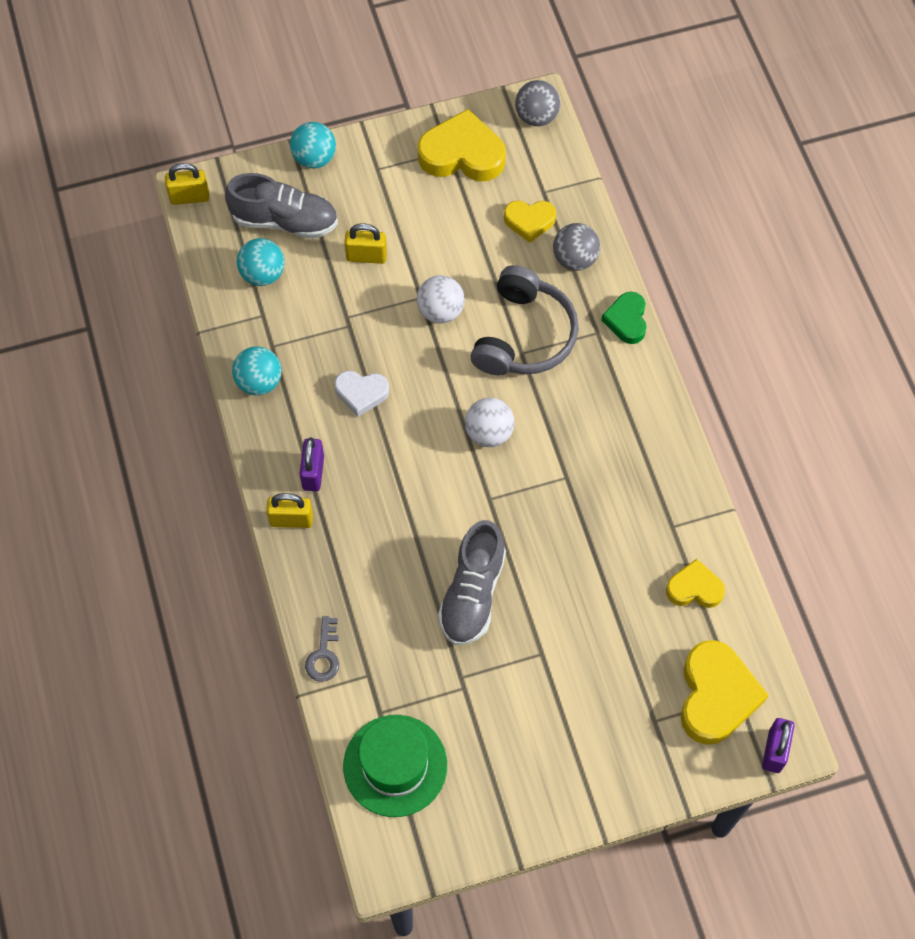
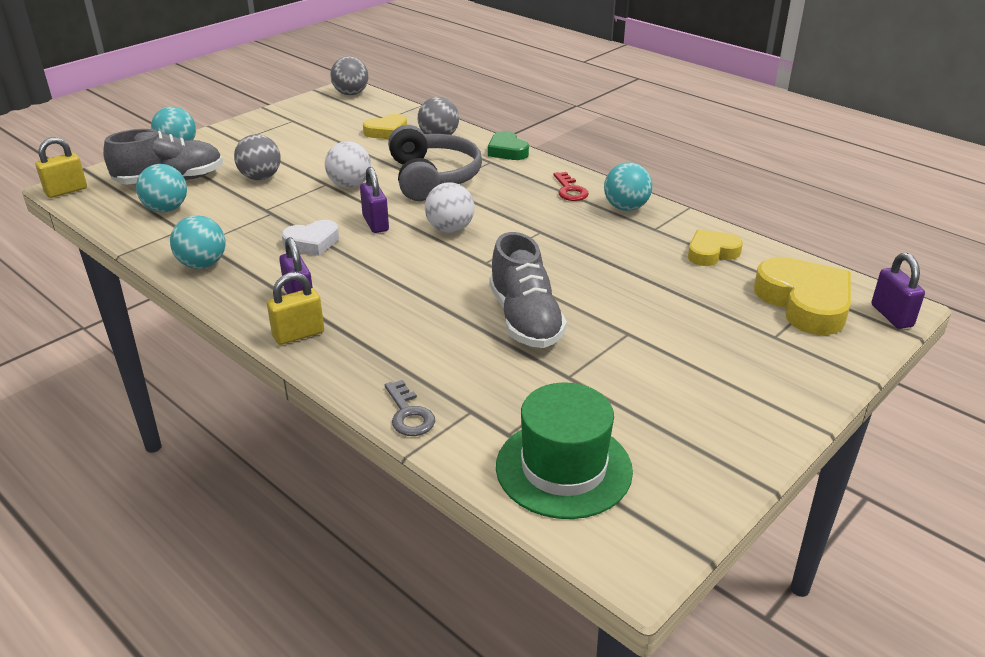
camera: 30 degrees left, 30 degrees down
(366, 256) = (260, 177): yellow padlock -> grey ball
(429, 390) = (375, 223): none -> purple padlock
(462, 154) = (305, 119): yellow heart -> none
(639, 424) = (570, 190): none -> red key
(671, 480) = (626, 208): none -> turquoise ball

